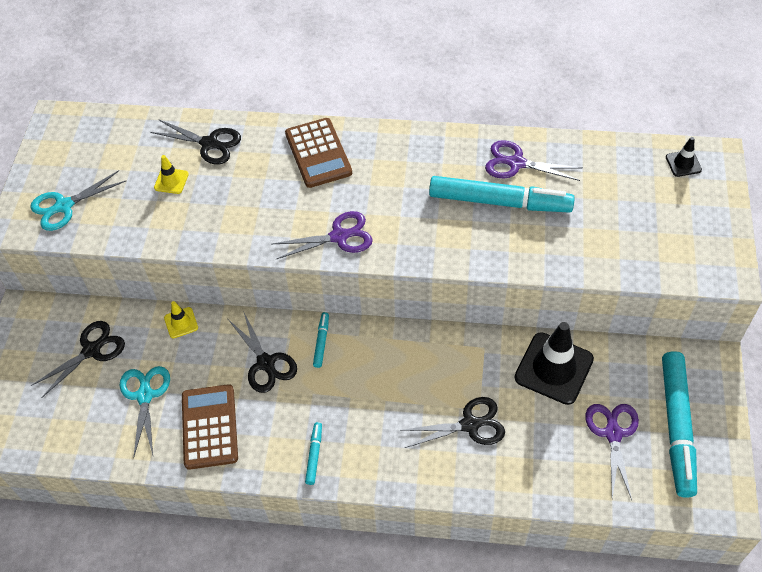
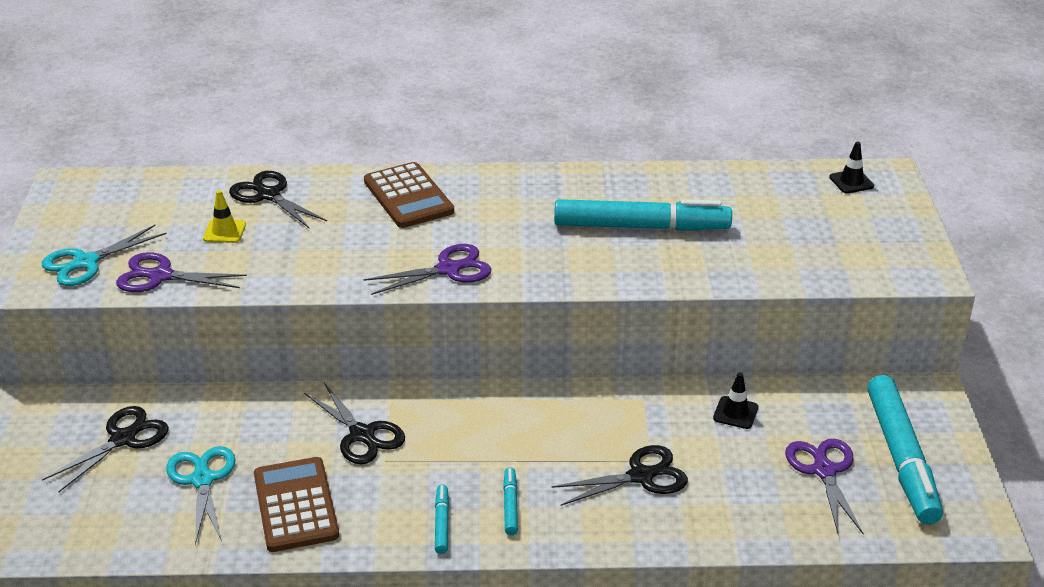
camera: 10 degrees left, 20 degrees down
(181, 323) = (242, 402): yellow traffic cone -> none
(209, 143) = (268, 195): black scissors -> black scissors turned 150 degrees counterclockwise
(321, 342) = (432, 408): turquoise marker -> turquoise marker (510, 505)
(516, 163) = (654, 192): purple scissors -> purple scissors (160, 276)
(554, 368) = (735, 413): black traffic cone -> black traffic cone, size x0.47

